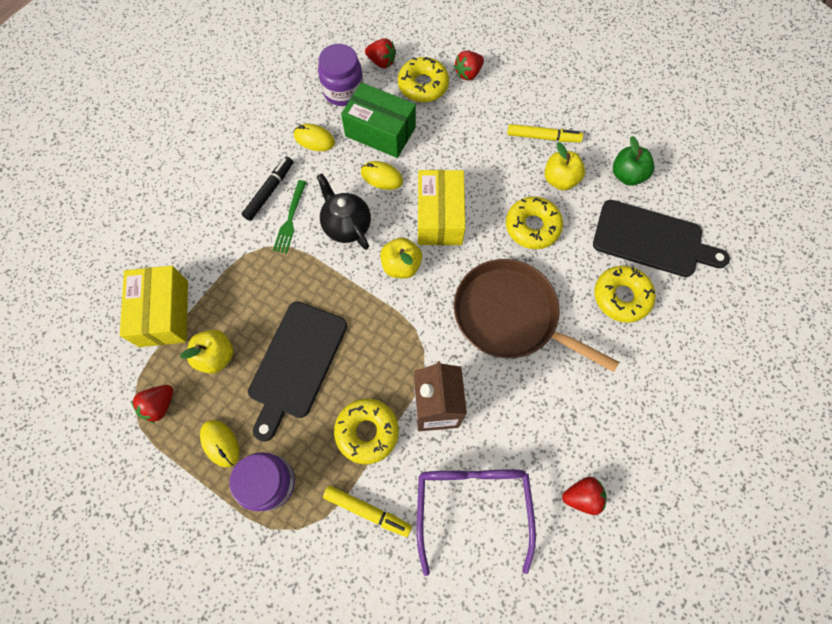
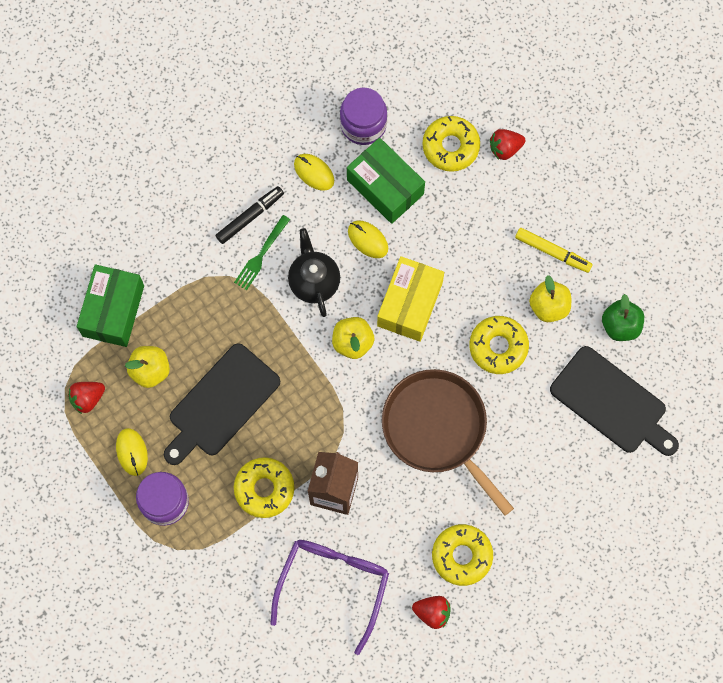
camera: 20 degrees right, 5 degrees up
(164, 313) = (113, 311): yellow box -> green box
(367, 511) = (241, 556): yellow marker -> none
(381, 62) = (416, 102): red strawberry -> none
(621, 297) = (553, 449): yellow donut -> yellow donut (462, 556)

